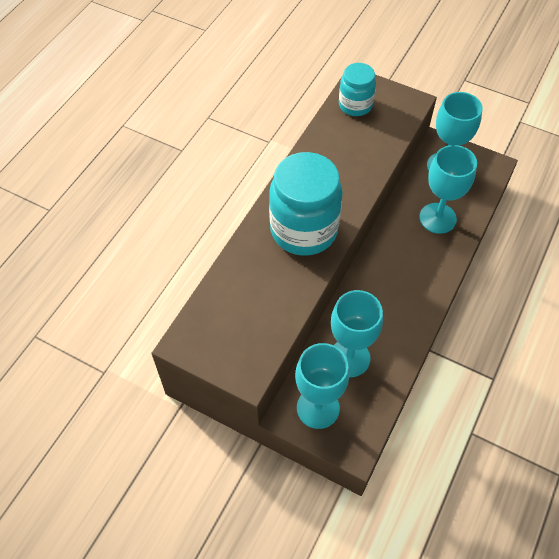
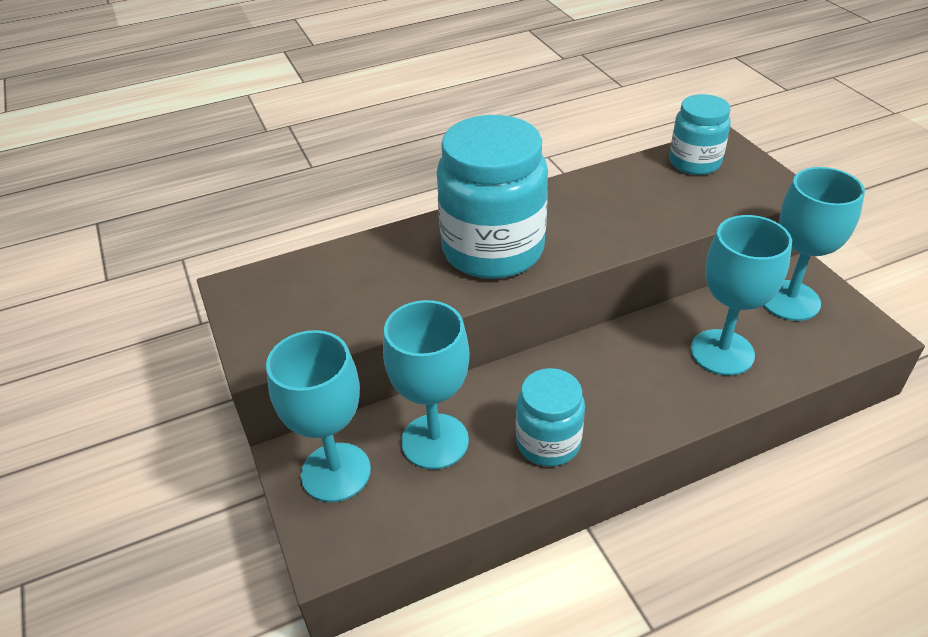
camera: 40 degrees right, 15 degrees down
(402, 322) = (548, 442): none -> turquoise jar

